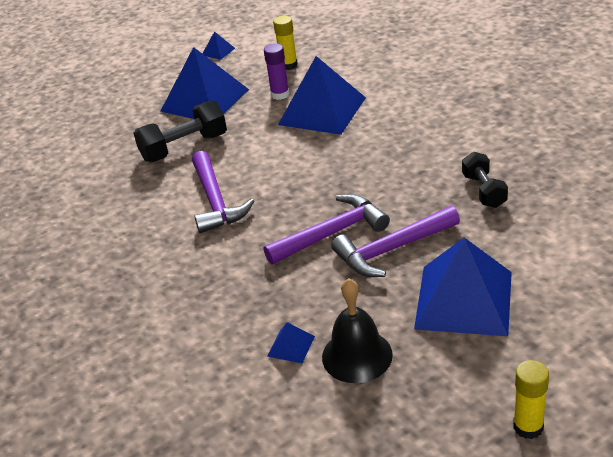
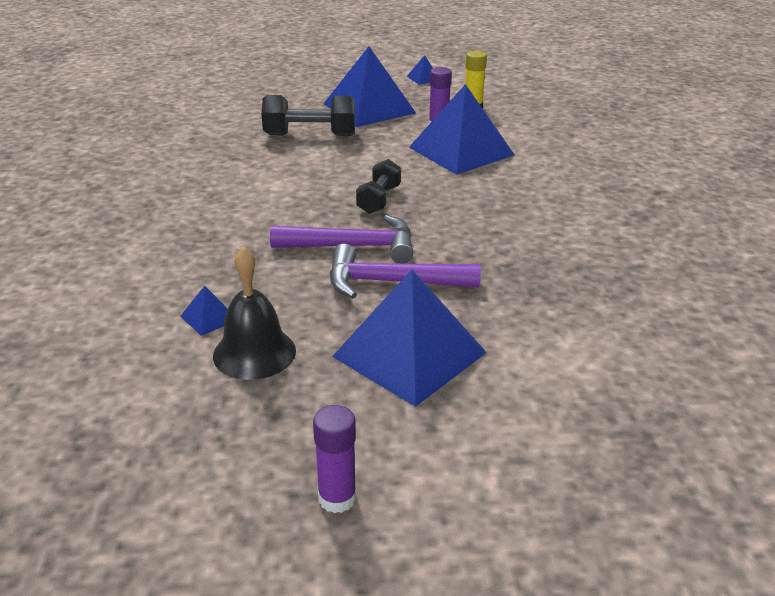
camera: 25 degrees right, 5 degrees down
(216, 201) = (286, 183): purple hammer -> none
(484, 191) = (541, 272): black dumbbell -> black dumbbell (379, 200)
(528, 427) = (337, 498): yellow glue stick -> purple glue stick

